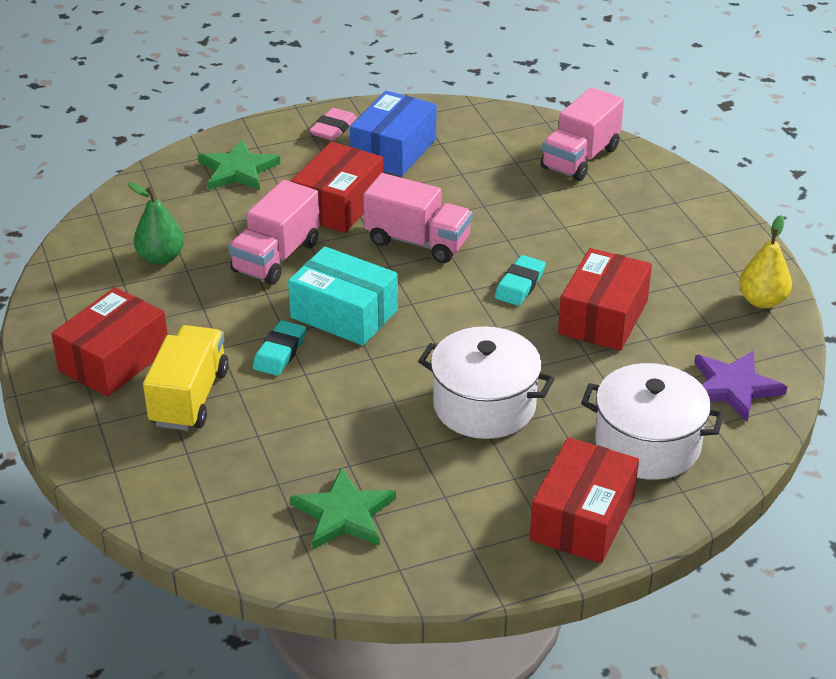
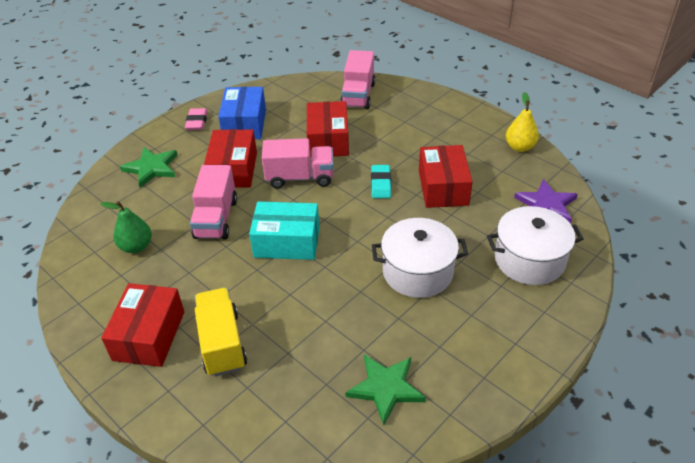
camera: 25 degrees left, 5 degrees up
(280, 352) = (263, 285): turquoise eraser -> none
(582, 518) = (531, 326): red box -> red box (328, 140)

